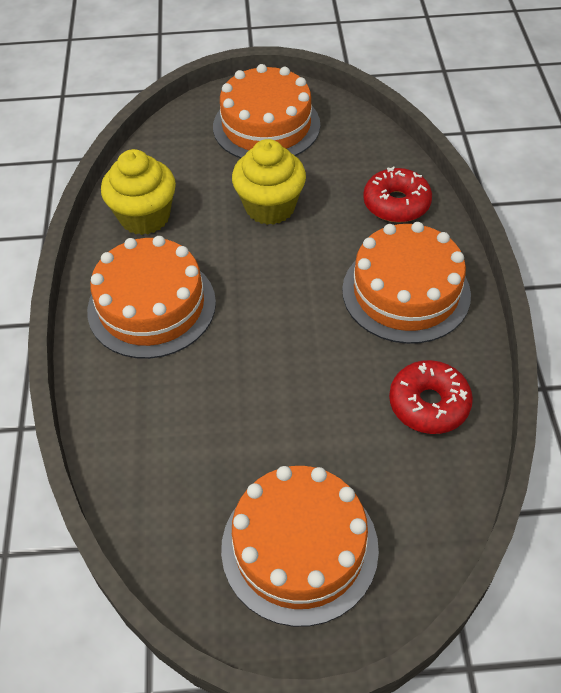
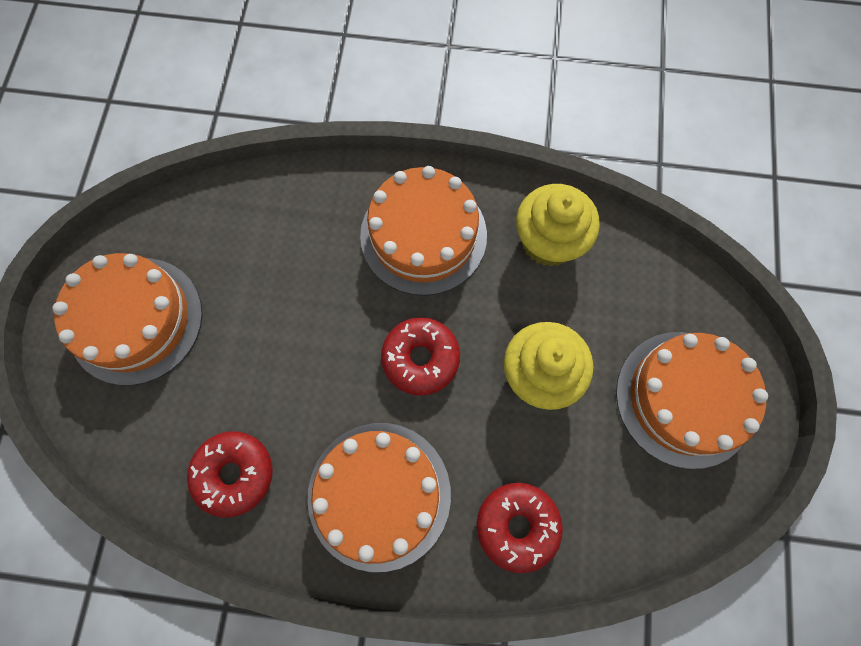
camera: 100 degrees right, 20 degrees up
(277, 286) = (420, 358): none -> red donut

